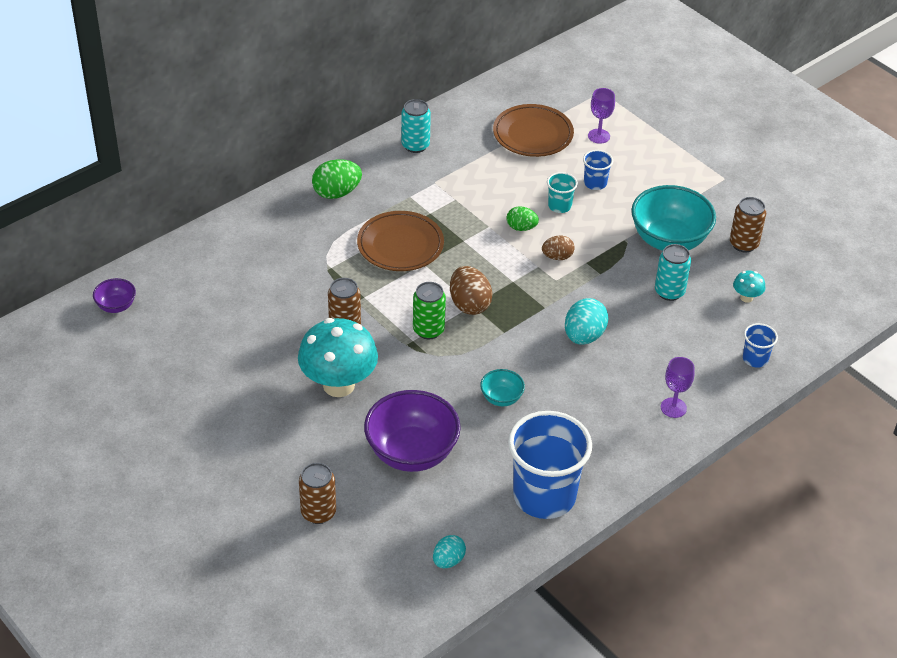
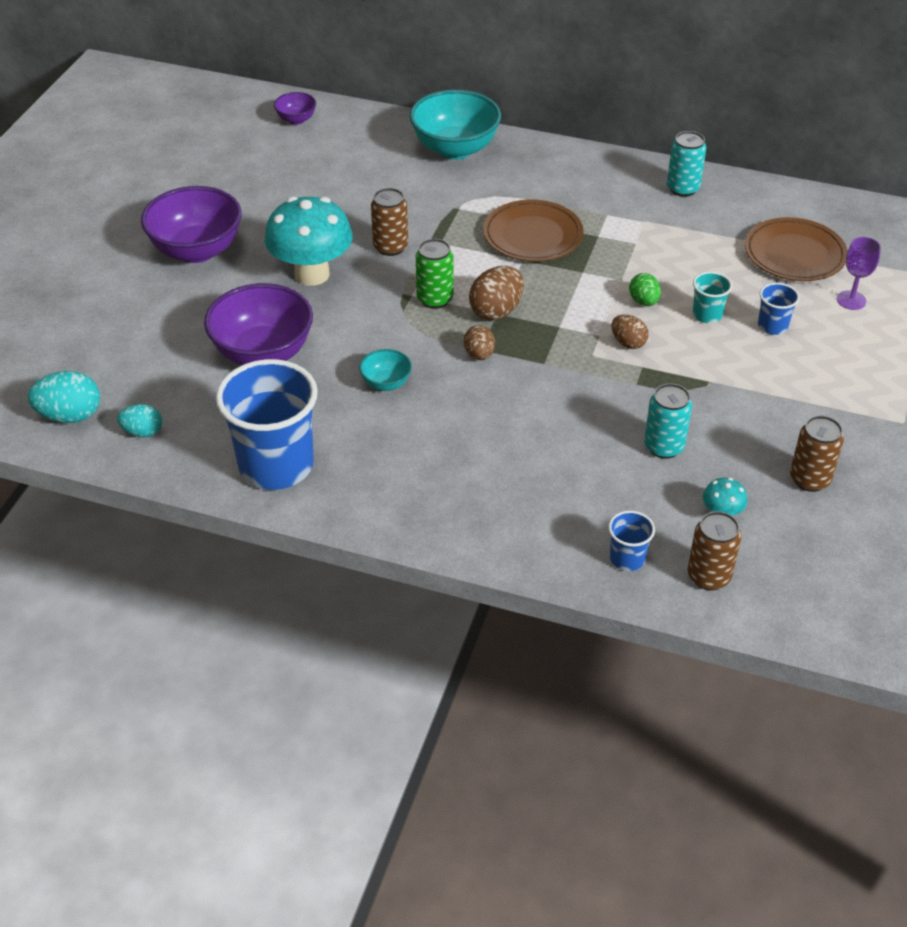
camera: 60 degrees right, 0 degrees up
(245, 441) = (197, 250): none -> purple bowl
(318, 512) = (144, 327): brown can -> brown can (708, 576)
(337, 193) = (561, 171): green egg -> none
(510, 335) = (479, 355): none -> brown egg
(584, 336) = (529, 407): turquoise egg -> turquoise egg (70, 416)
(669, 240) = (746, 416): turquoise bowl -> turquoise bowl (455, 149)
(673, 408) = (486, 517): purple goblet -> none

